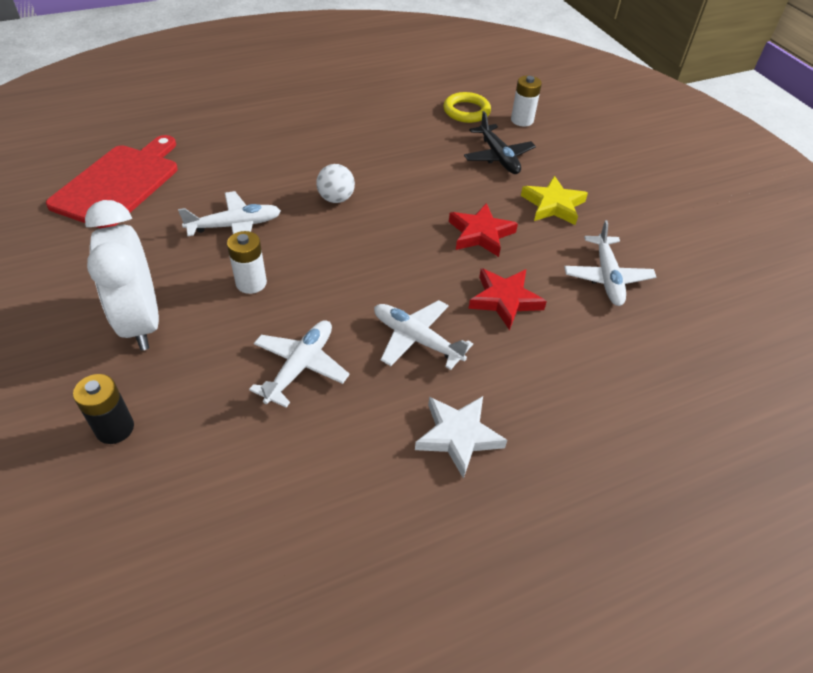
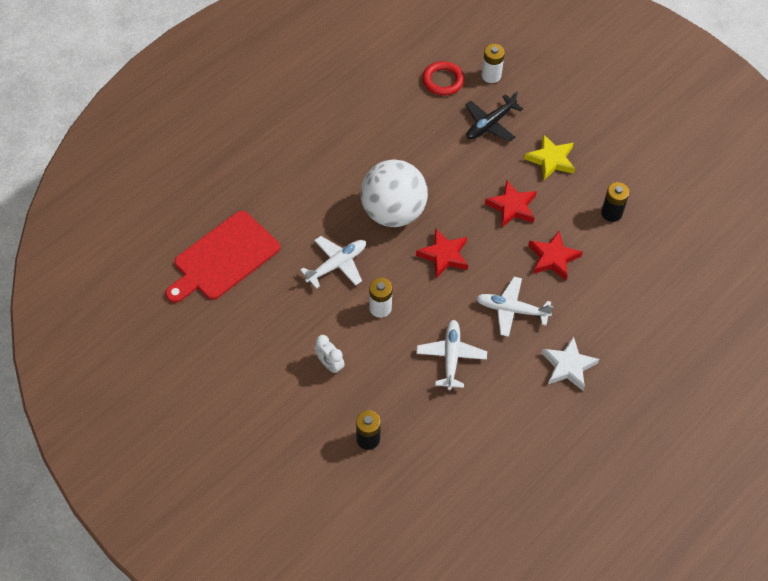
camera: 20 degrees left, 10 degrees up
(119, 183) = (223, 258): red cutting board -> red cutting board turned 135 degrees counterclockwise
(141, 322) = (329, 364): white clock -> white clock, size x0.47
(336, 199) = (393, 212): white ball -> white ball, size x2.20
(367, 255) = (444, 255): none -> red star
(466, 111) = (443, 81): yellow ring -> red ring
(498, 156) = (490, 124): black plane -> black plane turned 90 degrees clockwise
(607, 277) = (611, 213): white plane -> black battery

